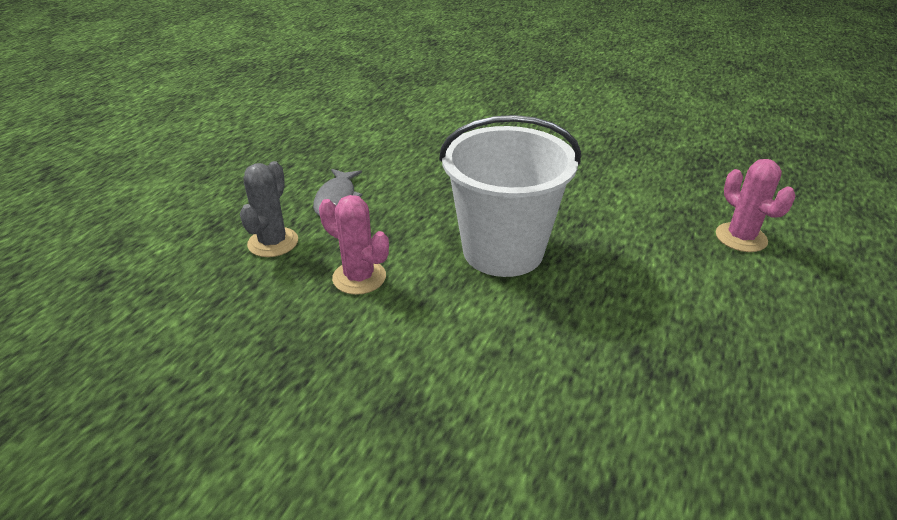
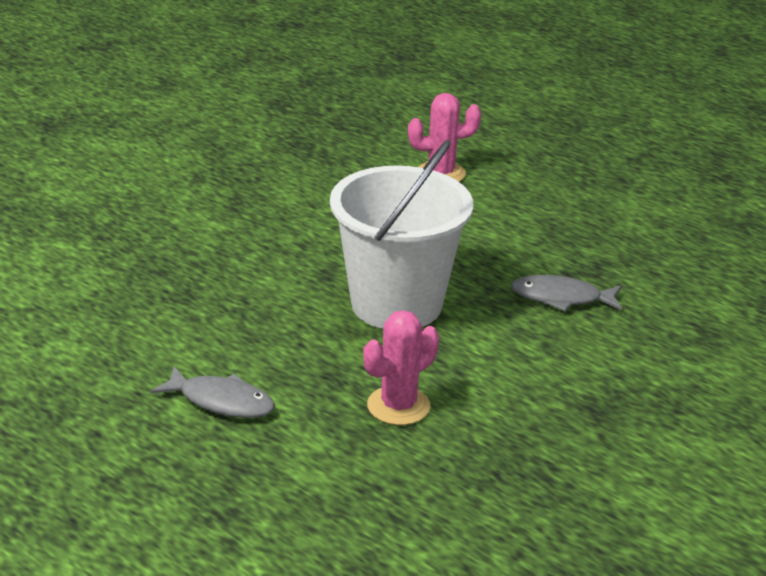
camera: 75 degrees left, 5 degrees down
(273, 242) = (294, 464): grey cactus -> none
(585, 352) = (561, 298): none -> grey fish

